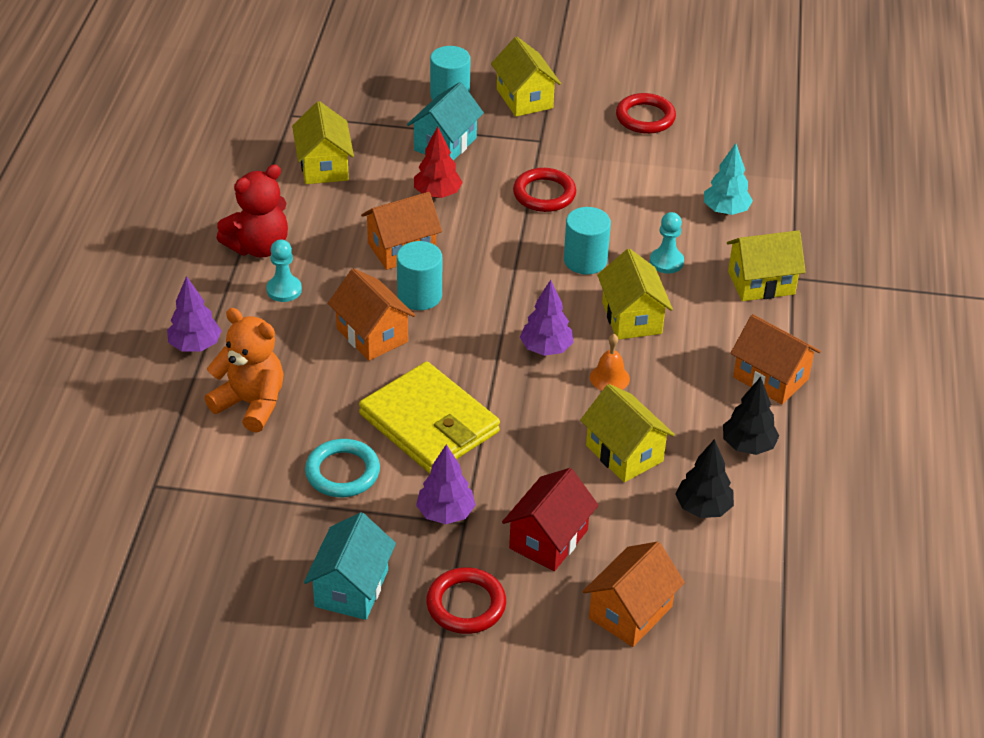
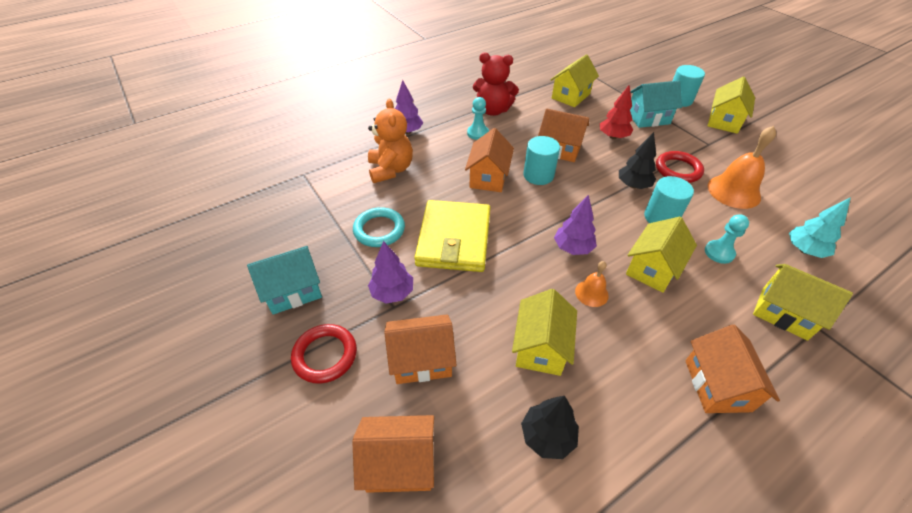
camera: 50 degrees right, 5 degrees up
(548, 539) = (422, 360): red house -> orange house
(616, 185) = (734, 191): none -> orange bell
(645, 117) = (799, 168): red ring -> none
(748, 445) = (639, 420): black tree -> black tree (633, 185)

